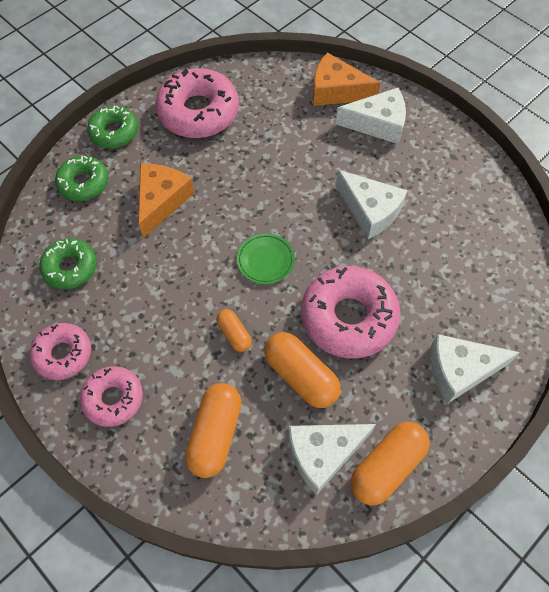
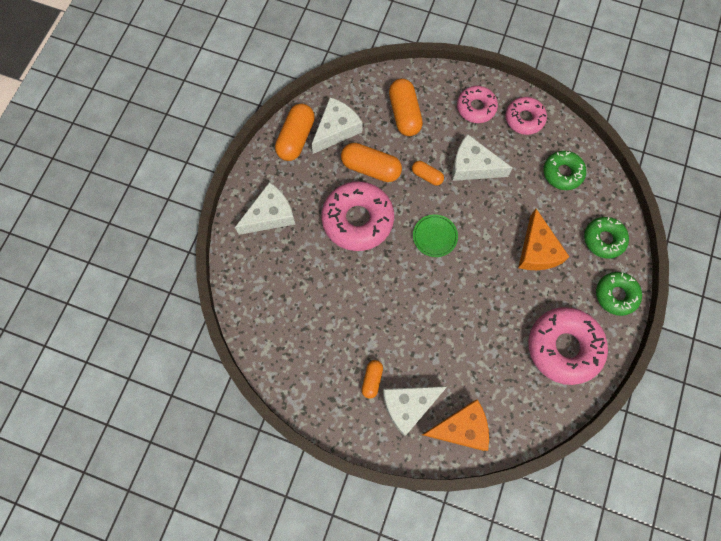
camera: 155 degrees right, 10 degrees up
(370, 211) = (378, 313): white cheese -> white cheese (473, 166)
(404, 156) = (372, 380): none -> orange capsule

